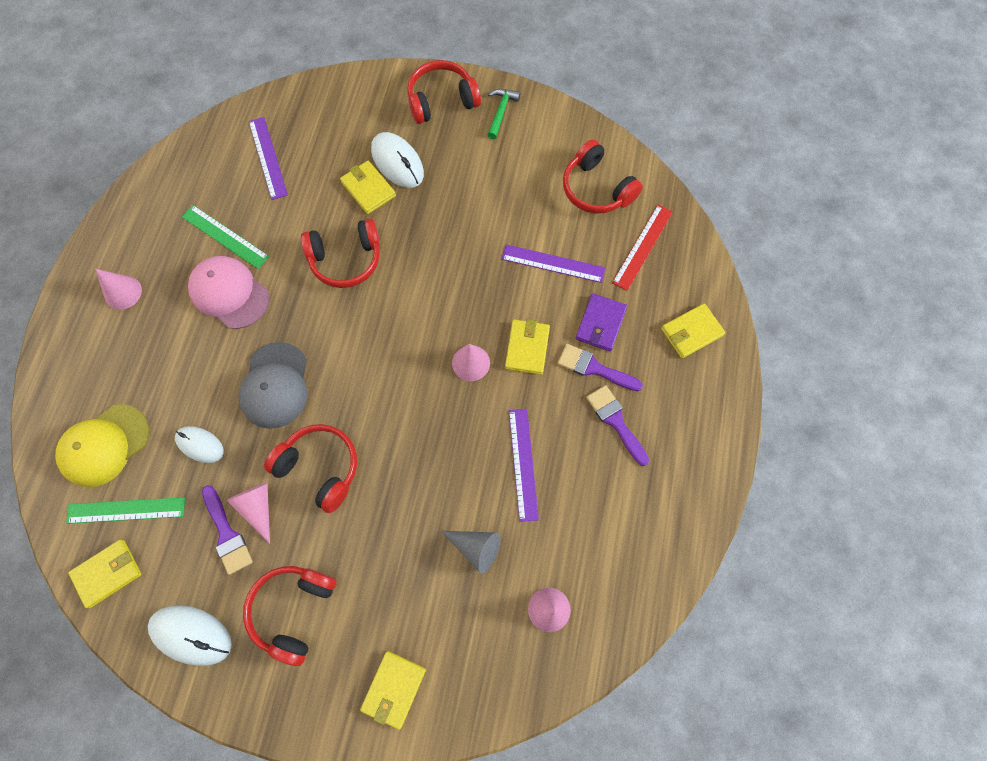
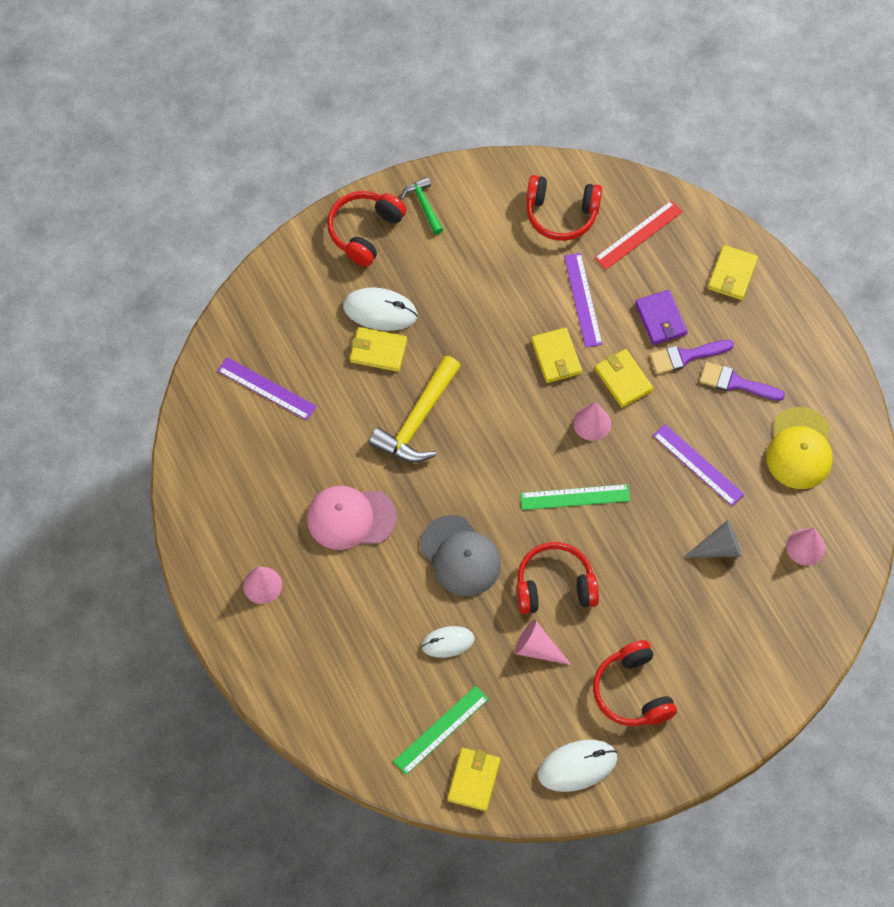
camera: 40 degrees left, 5 degrees down
(104, 445) = (374, 702): yellow cap -> yellow cap (800, 448)
(225, 236) = (299, 478): green ruler -> green ruler (575, 497)
(227, 534) = (533, 684): purple brush -> none
(346, 259) = (417, 420): red headphones -> yellow hammer
(394, 689) = (750, 682): yellow wallet -> yellow wallet (556, 357)
(553, 263) = (583, 300): purple ruler -> purple ruler turned 75 degrees counterclockwise
(642, 247) = (638, 235): red ruler -> red ruler turned 60 degrees clockwise

